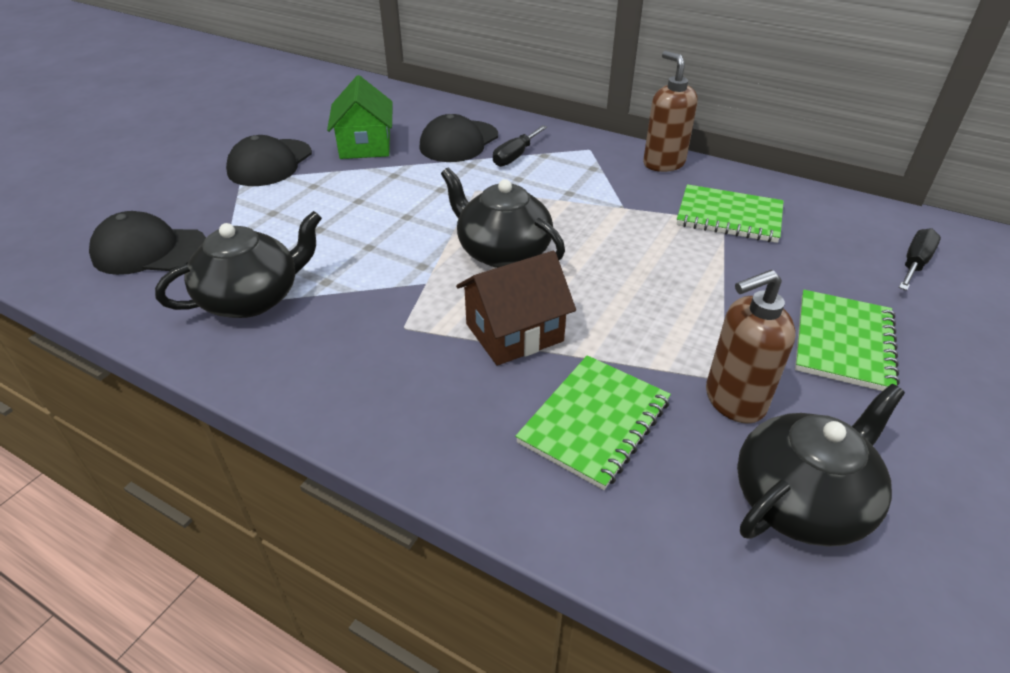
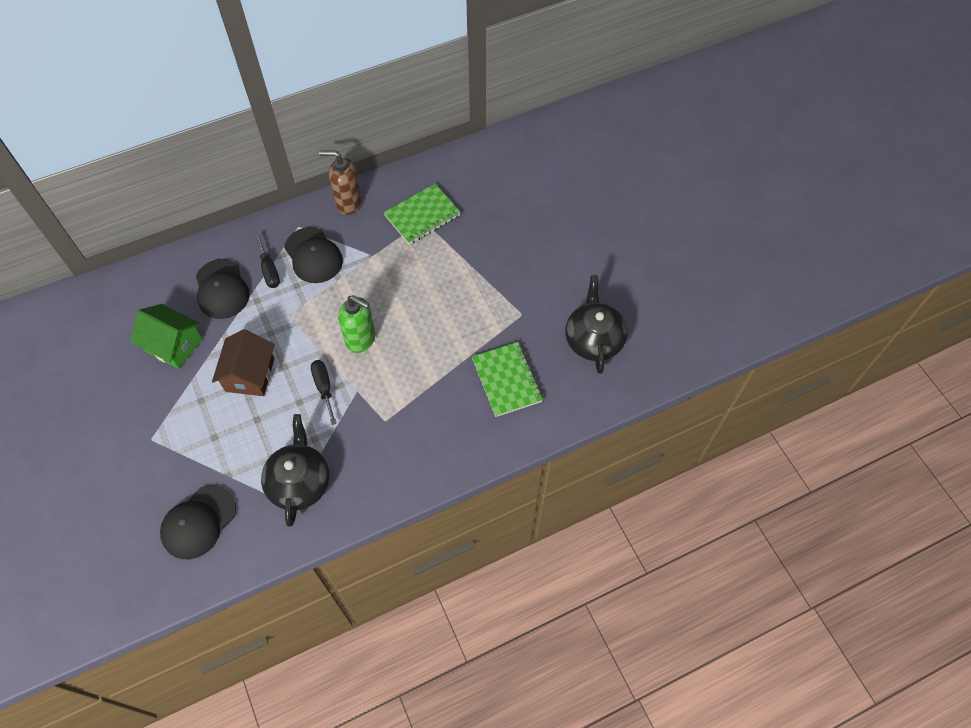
camera: 55 degrees left, 20 degrees up
(270, 163) = (144, 413): black cap -> black cap (313, 255)
(502, 252) = (361, 339): black teapot -> green soap dispenser
(514, 332) = (428, 375): brown house -> brown house (250, 375)
(734, 400) = (535, 320): brown soap dispenser -> none
(843, 342) = (538, 252): green notebook -> none
(914, 264) = (519, 176): black screwdriver -> black screwdriver (324, 388)

